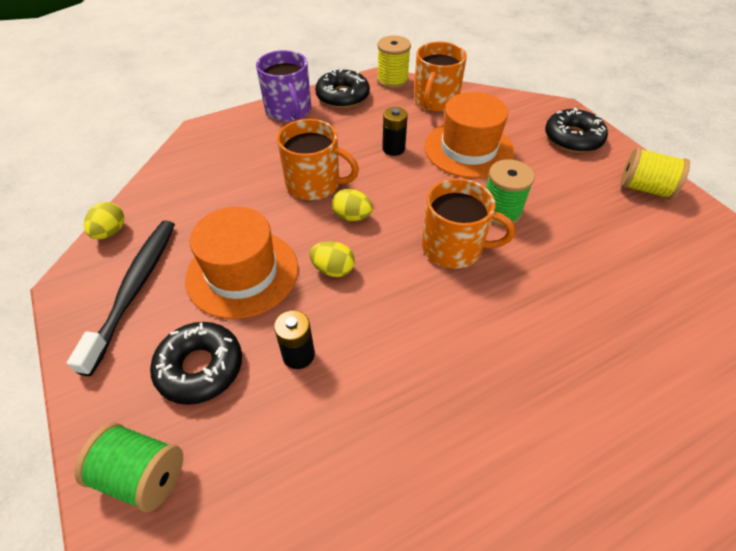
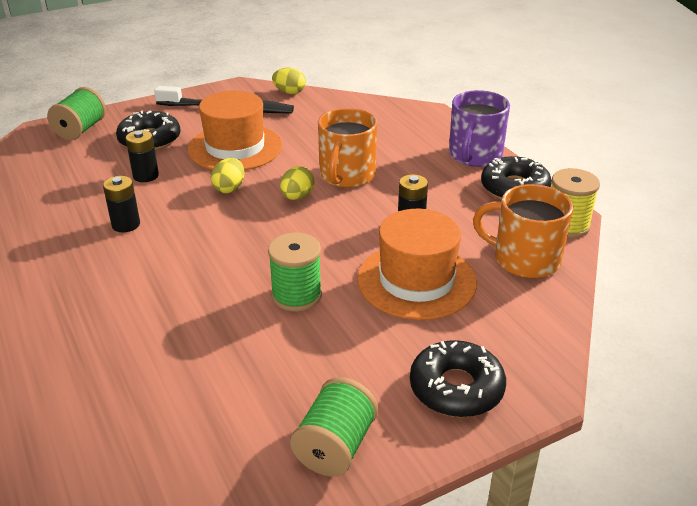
camera: 90 degrees right, 15 degrees down
(288, 110) = (474, 155): purple mug -> purple mug turned 45 degrees counterclockwise
(407, 355) = (126, 224): none -> black battery
(454, 248) = (244, 257): orange mug -> none
(644, 189) = (335, 446): yellow spool -> green spool

